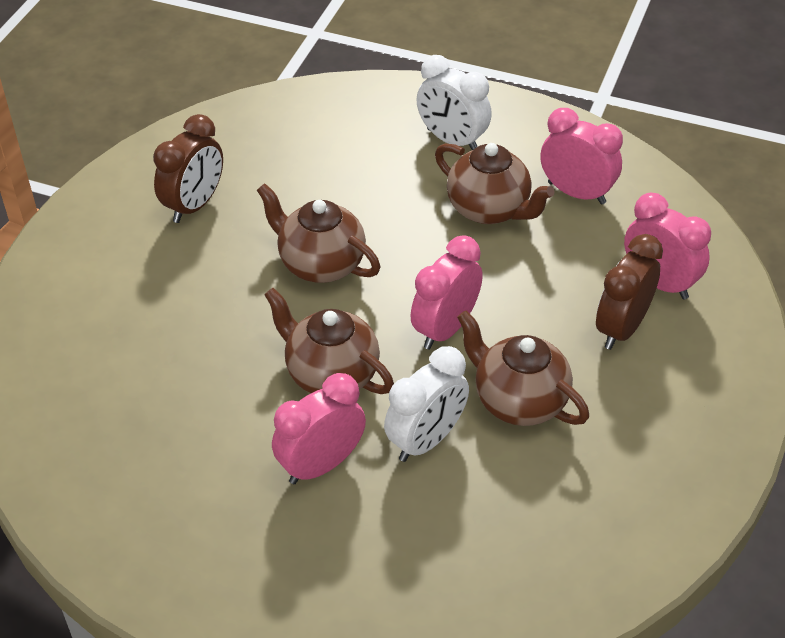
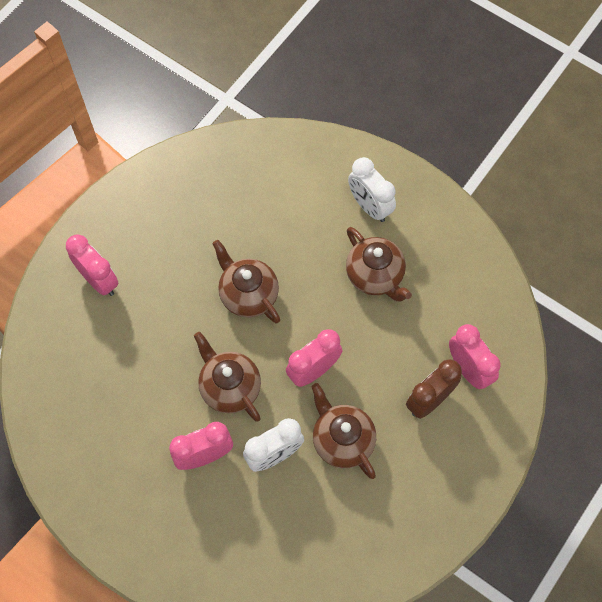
camera: 15 degrees right, 20 degrees up
(194, 205) = (178, 222): brown clock -> none
(576, 193) = (440, 276): pink clock -> pink clock (99, 280)

